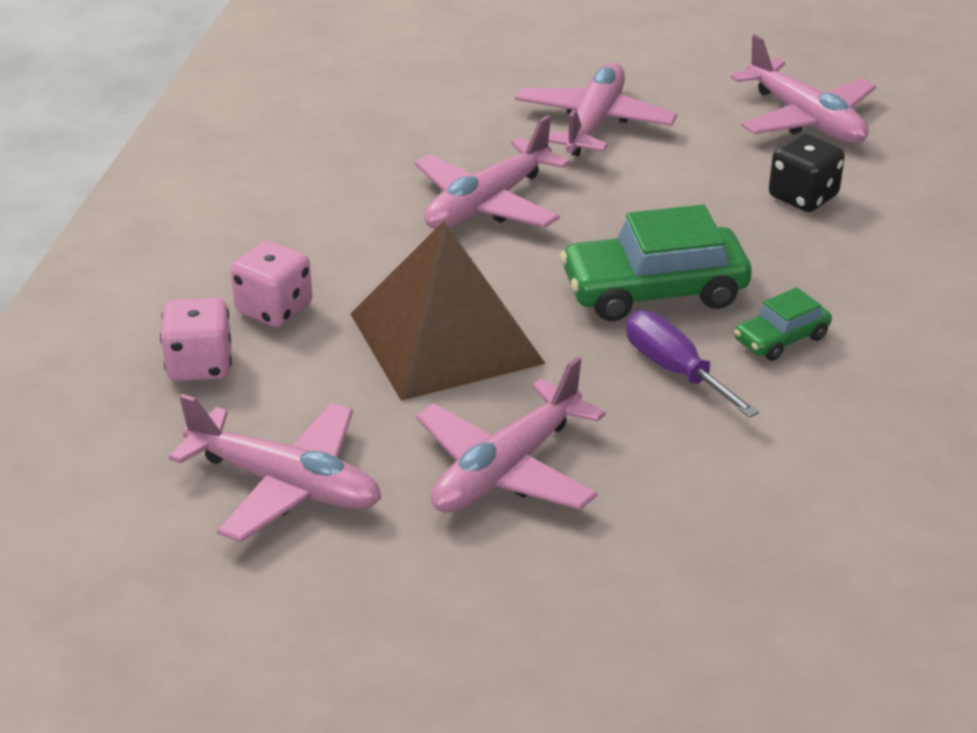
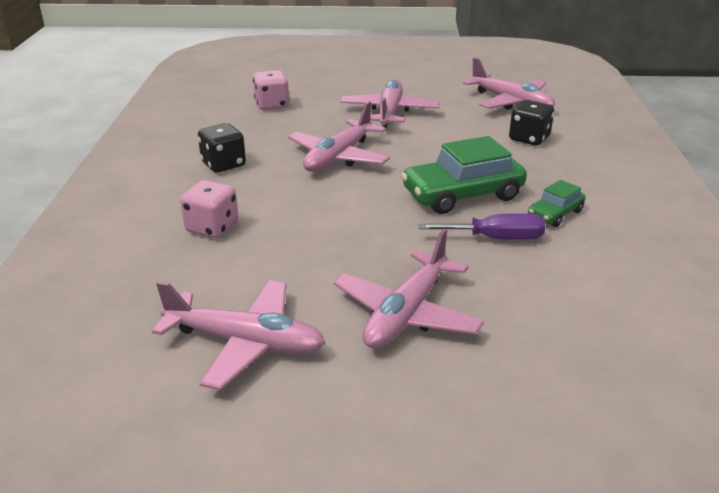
camera: 10 degrees left, 5 degrees down
(200, 365) = (165, 268): pink dice -> pink dice (272, 105)
(310, 201) = (223, 164): none -> black dice
(445, 338) = (335, 234): brown pyramid -> none
(675, 370) = (496, 238): purple screwdriver -> purple screwdriver turned 135 degrees clockwise

